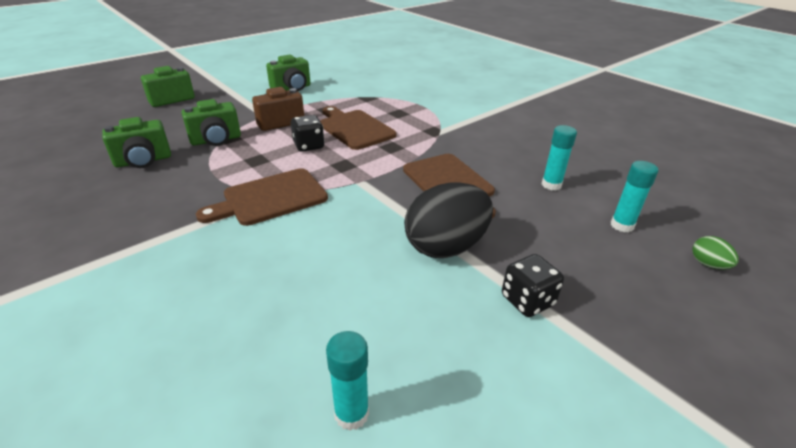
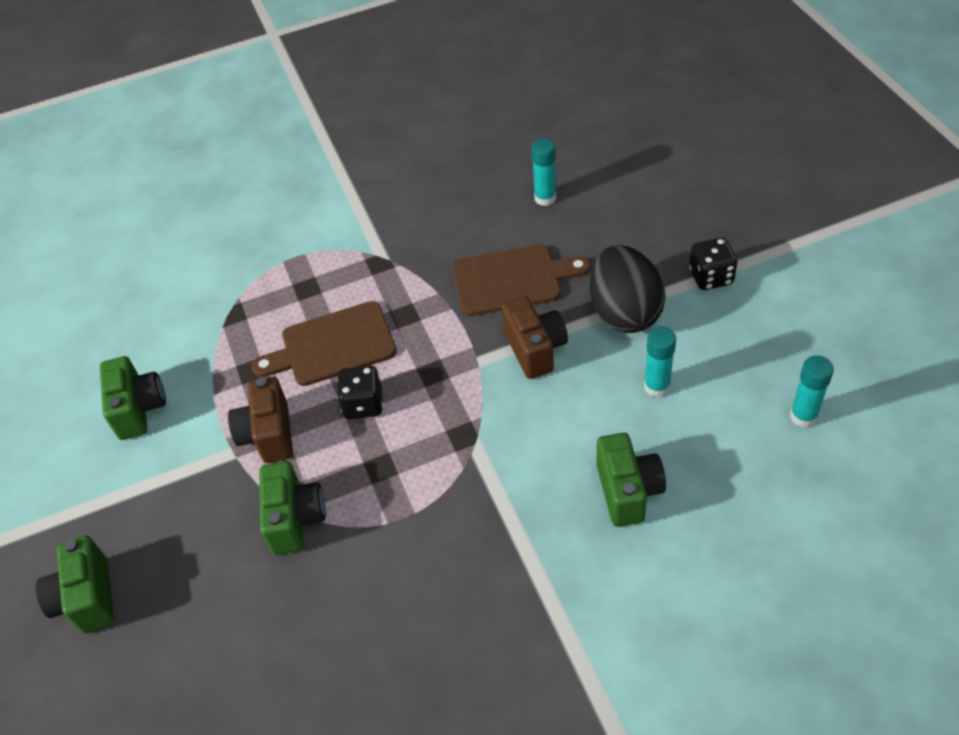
camera: 65 degrees left, 15 degrees up
(143, 161) = (325, 613): green camera -> green camera (628, 491)
(270, 198) = (485, 455): brown cutting board -> none
(381, 205) = (535, 349): none -> brown camera
(622, 225) = (629, 176): turquoise glue stick -> turquoise glue stick (657, 387)
(708, 264) = (695, 148): green egg -> none

